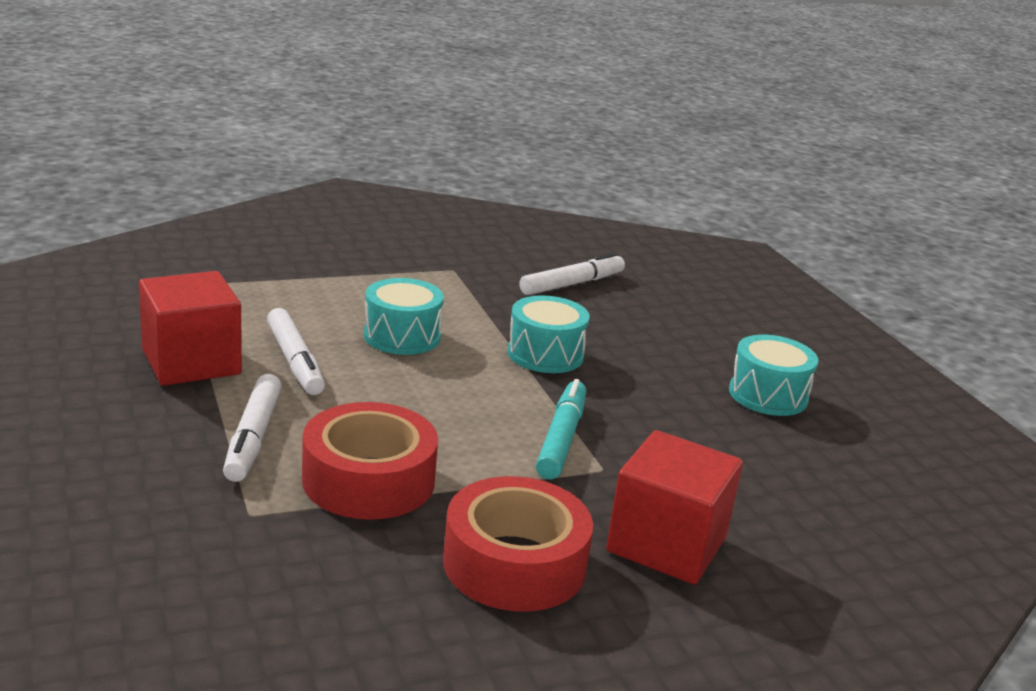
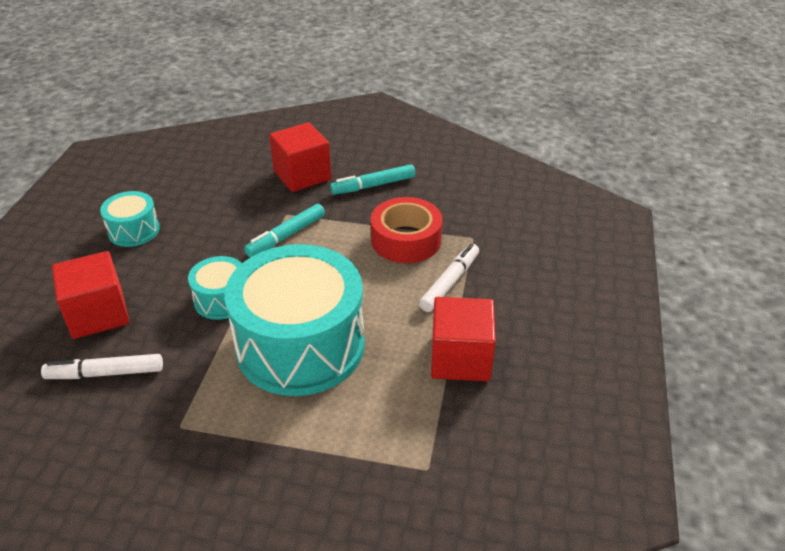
camera: 145 degrees left, 15 degrees up
(295, 361) = (391, 340): white marker -> none
(402, 336) = (300, 345): turquoise drum -> turquoise drum, size x2.17
(514, 563) = (374, 185): red tape -> turquoise marker
(656, 317) = (98, 314): none -> red cube

